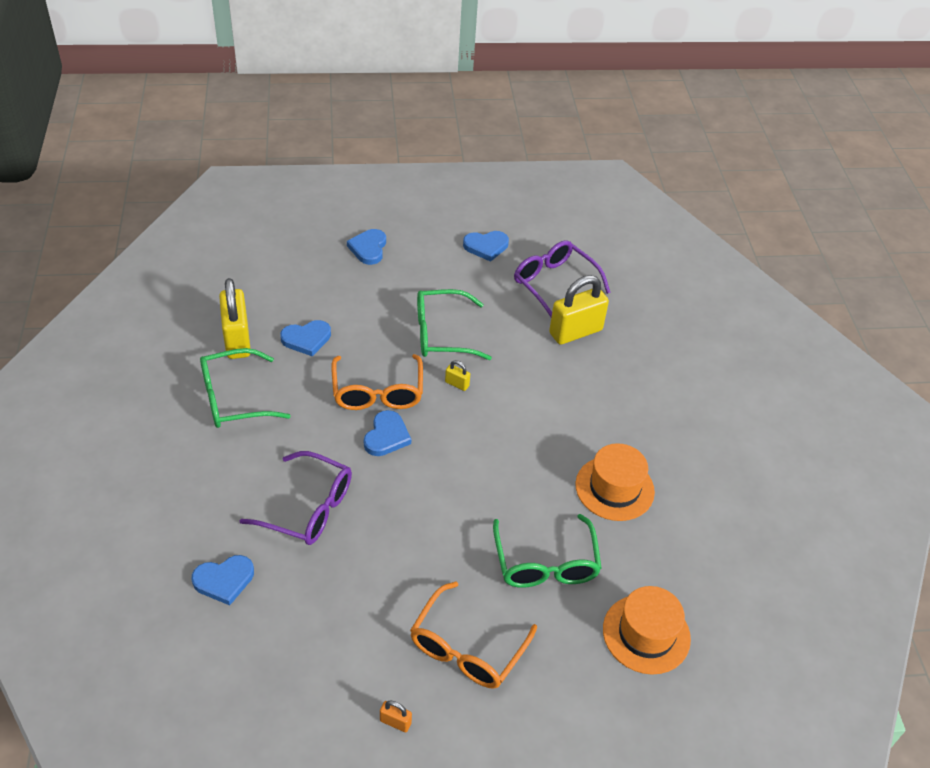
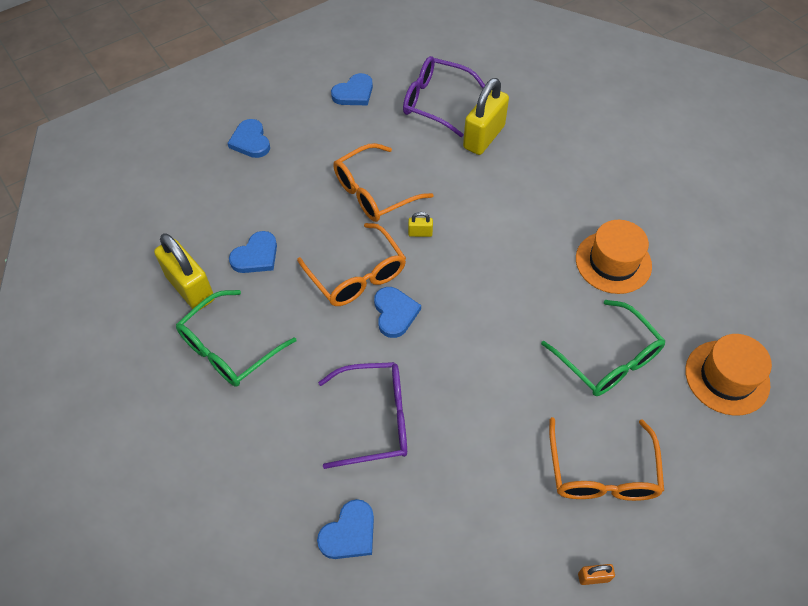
camera: 25 degrees left, 10 degrees up
(442, 334) = (374, 192): green glasses -> orange glasses

